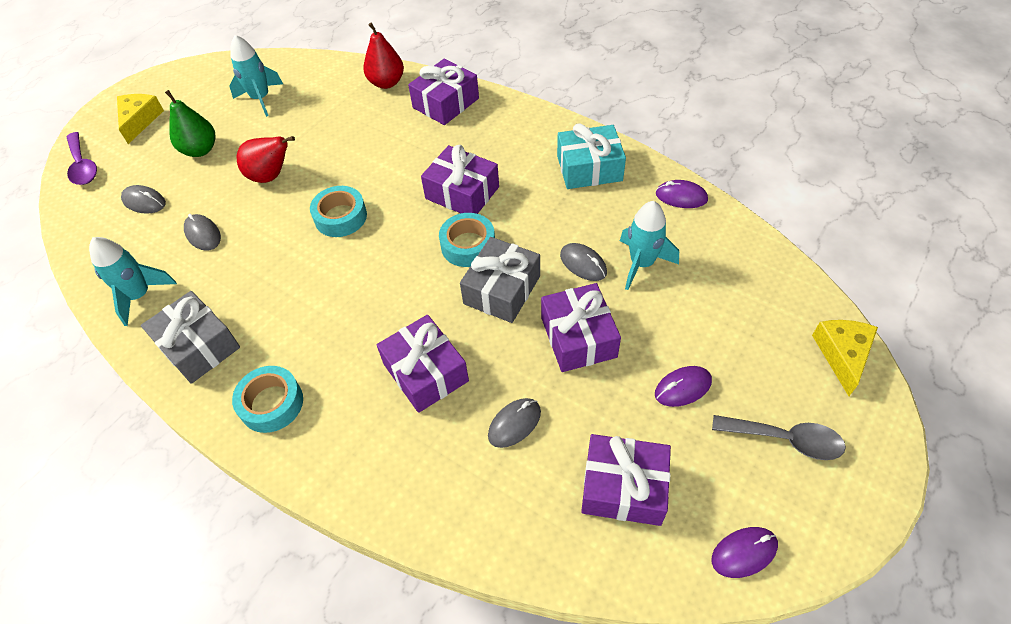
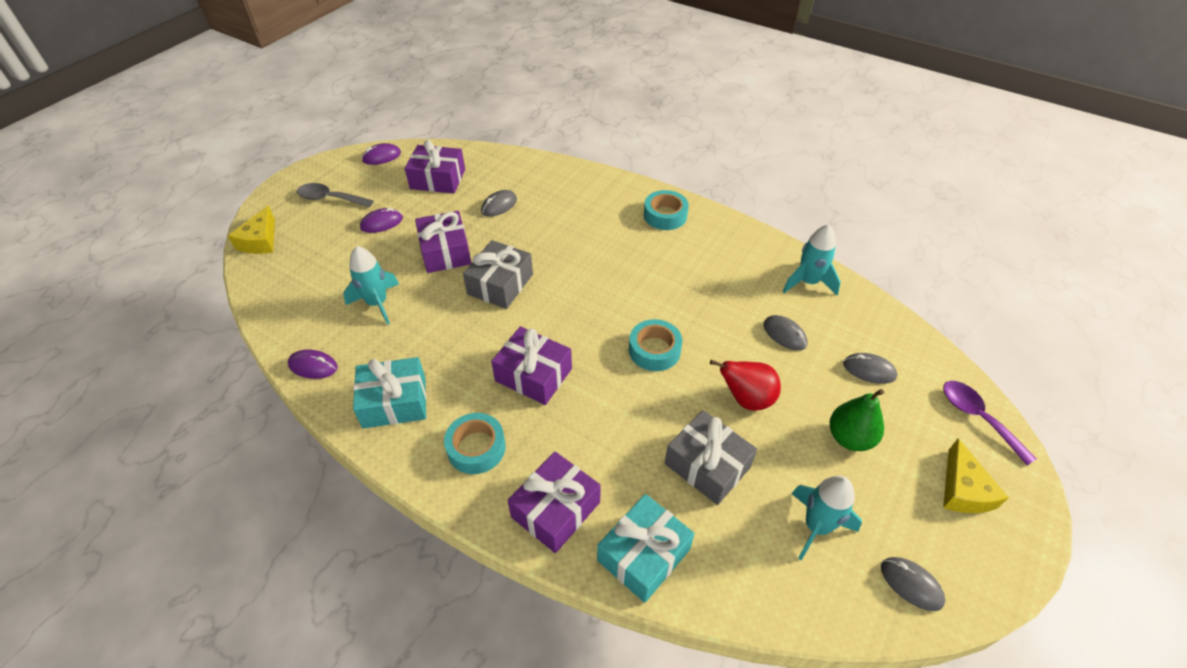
camera: 175 degrees right, 5 degrees down
(198, 346) = (736, 247): grey gift -> grey gift (707, 465)
(386, 83) = (644, 555): red pear -> turquoise gift
(425, 372) = (559, 232): purple gift -> none
(468, 245) = (528, 321): turquoise tape -> turquoise tape (476, 448)
(583, 264) = (428, 304): grey mouse -> grey mouse (911, 584)

